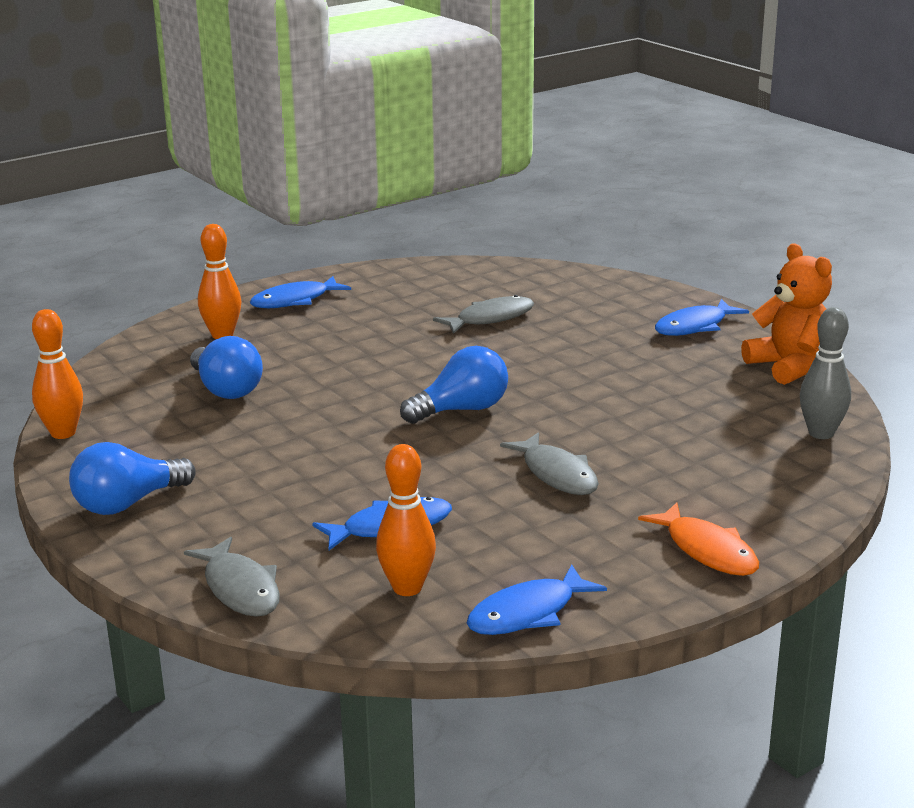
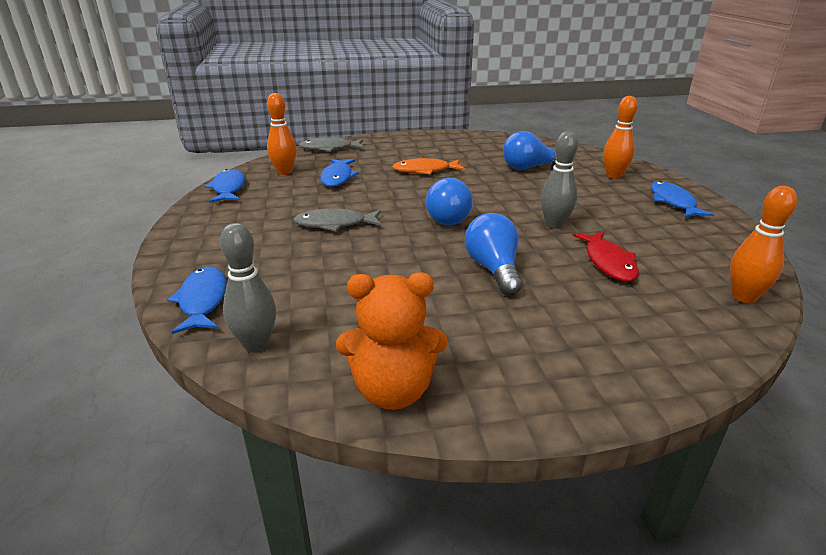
camera: 115 degrees right, 5 degrees up
(63, 433) = (503, 137): orange bowling pin -> orange bowling pin (743, 297)
(128, 503) = (422, 140): blue light bulb -> blue light bulb (493, 269)
(422, 350) = (554, 225): none -> grey bowling pin
(490, 318) = (608, 262): grey fish -> red fish
(695, 326) = (537, 368): blue fish -> blue fish (202, 300)
(707, 550) = (200, 241): orange fish -> orange fish (425, 170)

